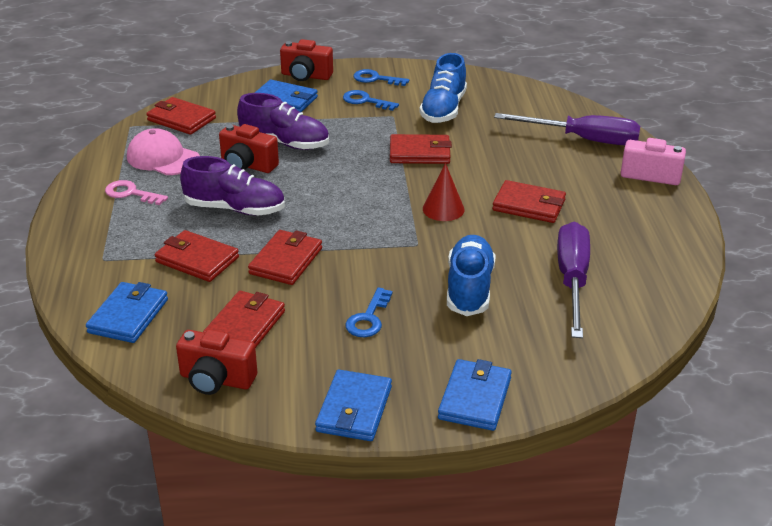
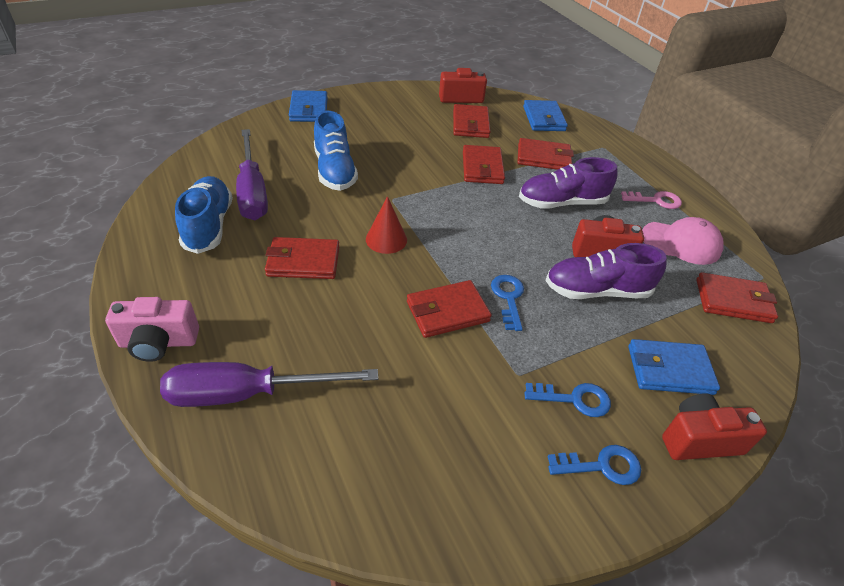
camera: 155 degrees right, 10 degrees up
(354, 409) = (375, 96): blue wallet -> none
(368, 318) = (396, 140): blue key -> blue key (508, 298)
(443, 109) = (462, 410): blue shoe -> blue shoe (208, 225)

